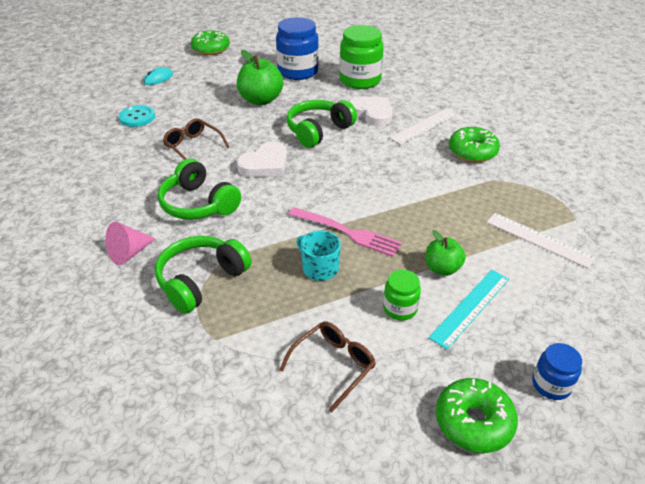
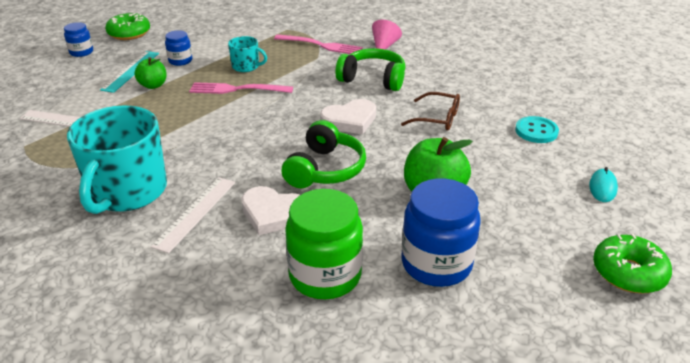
camera: 155 degrees right, 5 degrees down
(201, 281) = (321, 45): green headphones -> pink fork
(265, 164) = (350, 120): white heart -> white heart turned 135 degrees counterclockwise
(333, 365) = (213, 34): brown glasses -> none
(400, 308) = (180, 61): green jar -> blue jar
(472, 152) = (127, 191): green donut -> turquoise mug

